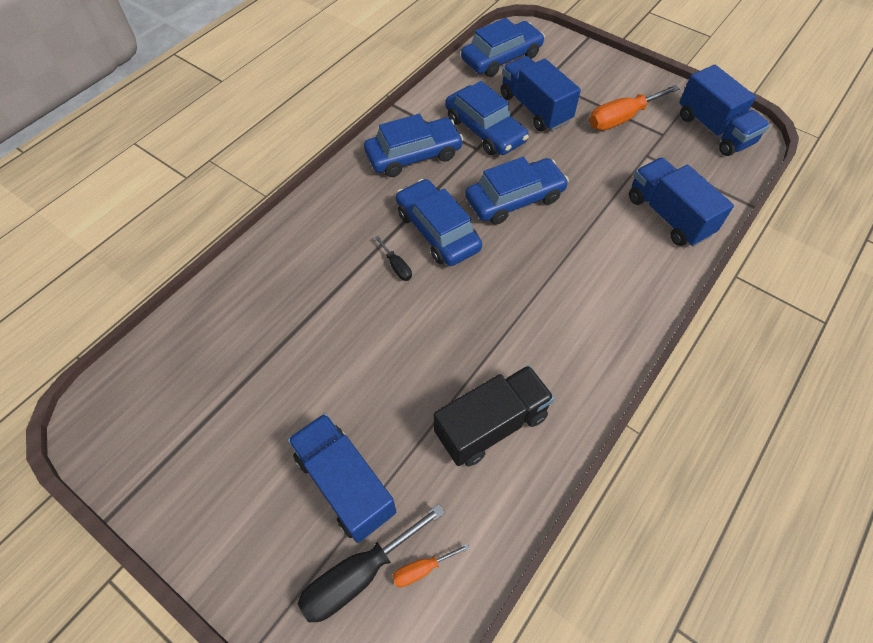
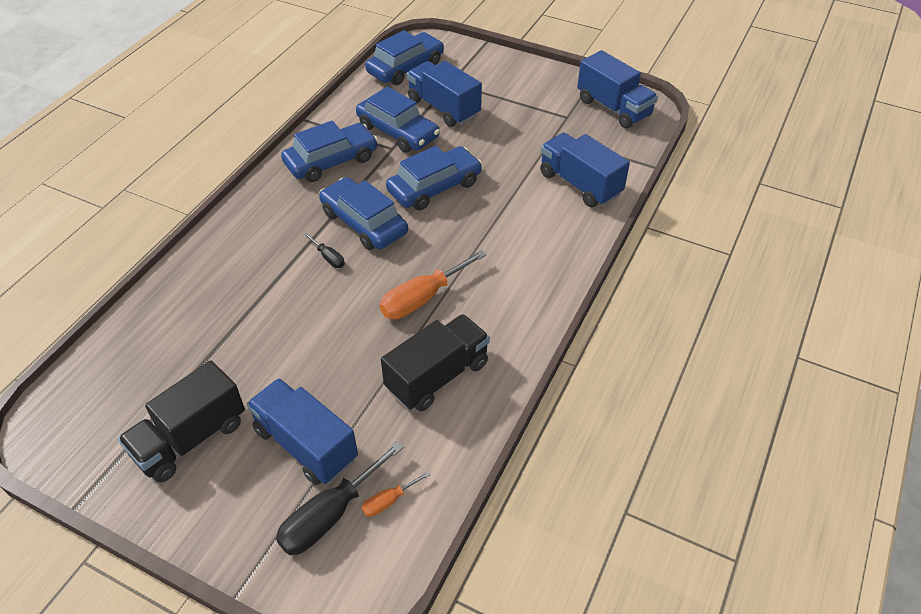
camera: 10 degrees left, 10 degrees down
(231, 457) = (190, 438): none -> black truck
(621, 118) = (527, 108): orange screwdriver -> orange screwdriver (422, 298)

